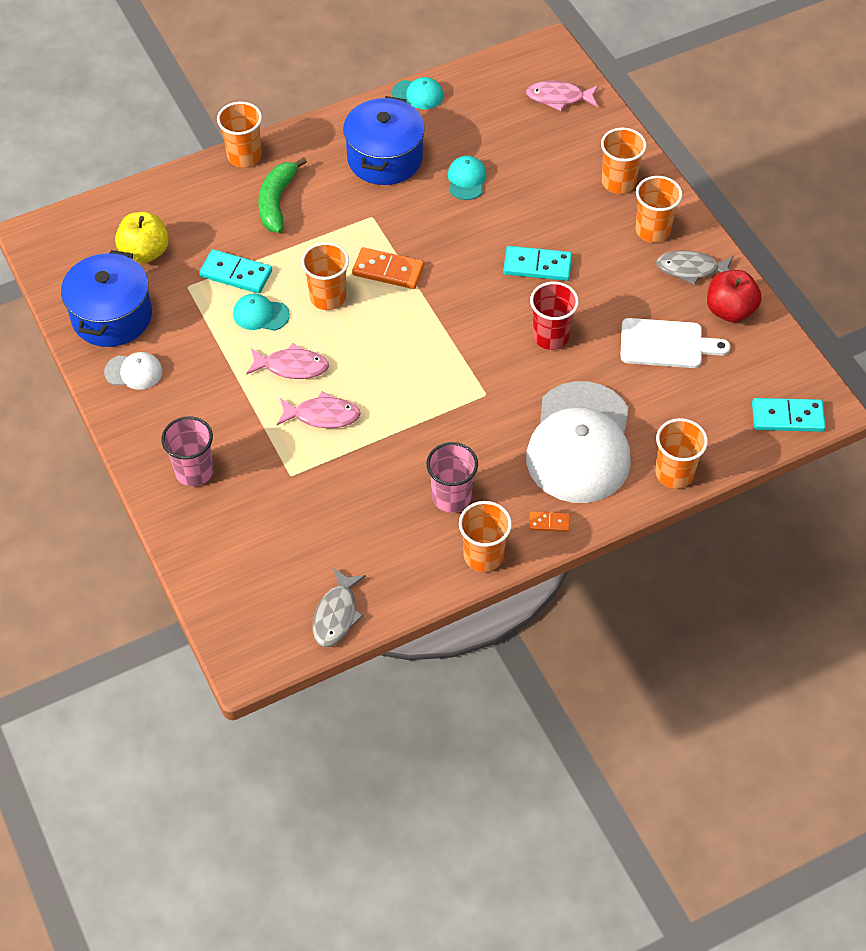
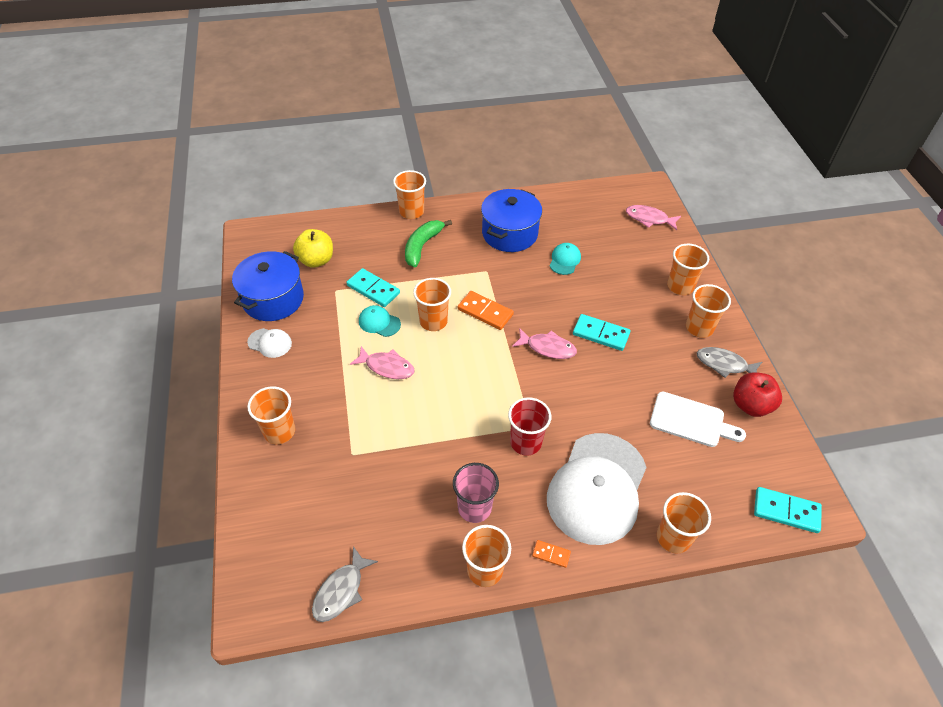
camera: 15 degrees right, 5 degrees down
(194, 471) = (279, 431): pink cup -> orange cup
(322, 415) = (395, 411): pink fish -> pink fish (547, 348)
(418, 94) = (547, 197): turquoise cap -> none
(551, 336) = (596, 392): red cup -> red cup (525, 442)

